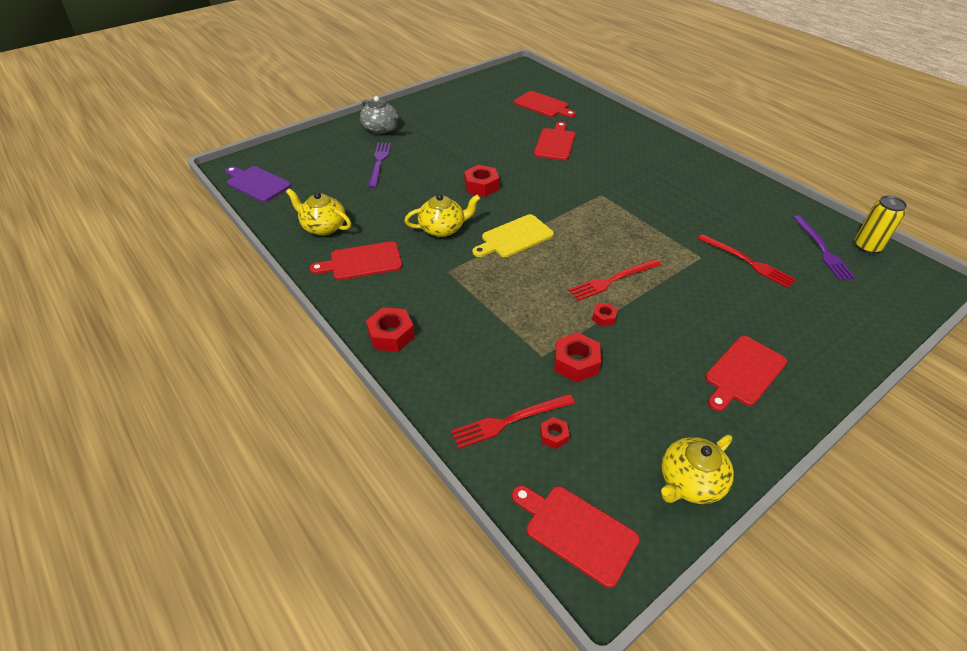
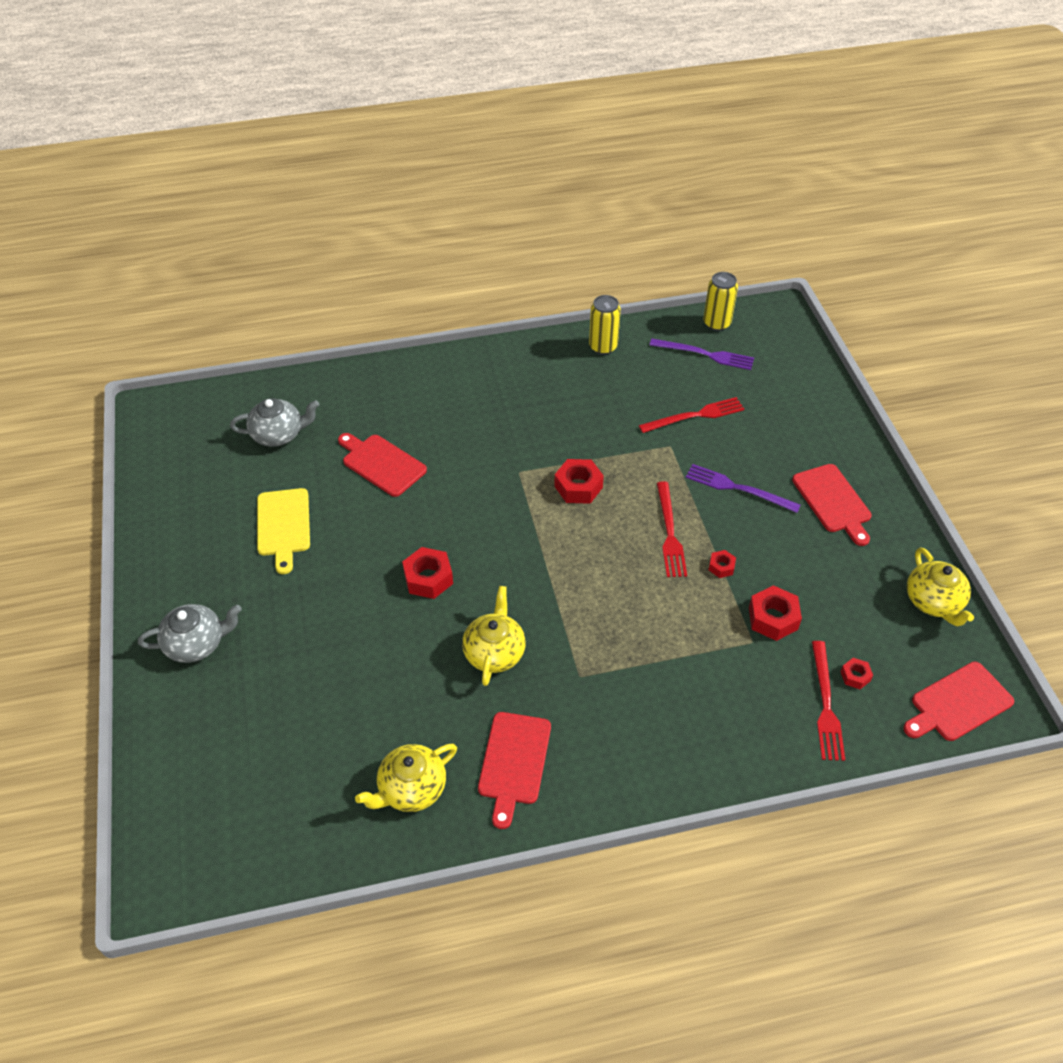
camera: 65 degrees left, 5 degrees up
(257, 183) = (239, 855): purple cutting board -> none
(379, 163) = (292, 675): purple fork -> purple fork (738, 488)
(391, 335) = (663, 770): red nut -> red nut (578, 487)
(514, 237) = (552, 587): yellow cutting board -> yellow cutting board (283, 525)
(543, 105) = (278, 434): red cutting board -> grey teapot
(762, 197) = (603, 347): none -> yellow can

